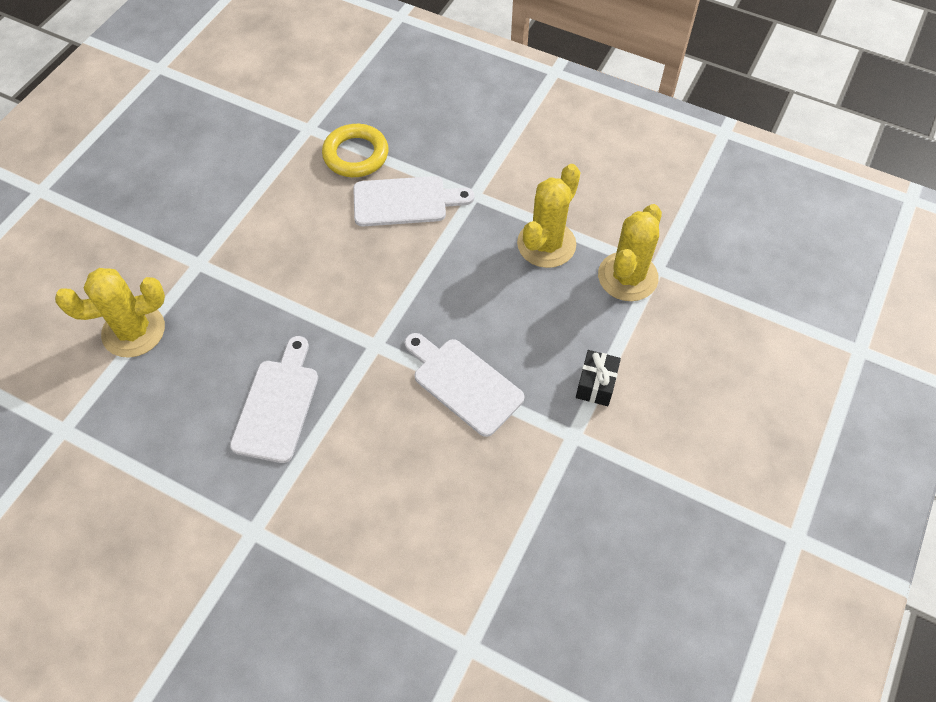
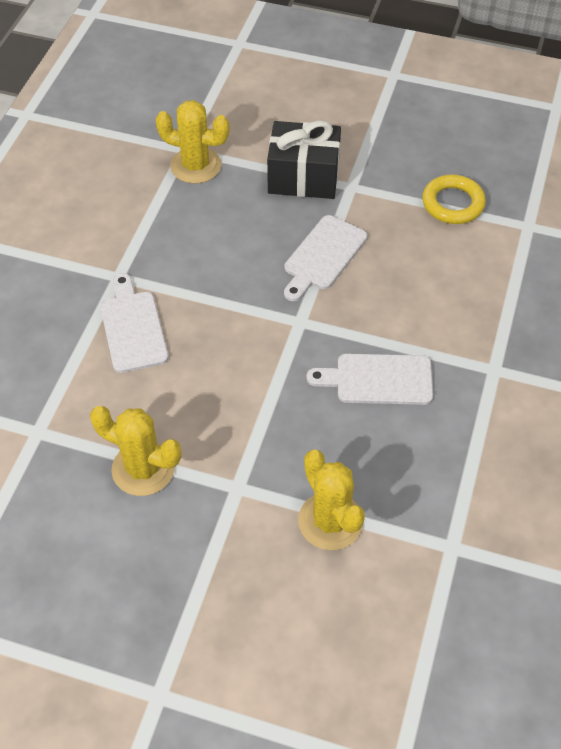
camera: 100 degrees left, 5 degrees down
(356, 155) = (74, 380): yellow ring -> yellow ring (453, 203)
(546, 244) = (169, 219): yellow cactus -> yellow cactus (143, 469)
(596, 384) = (303, 177): black gift -> black gift, size x2.03

